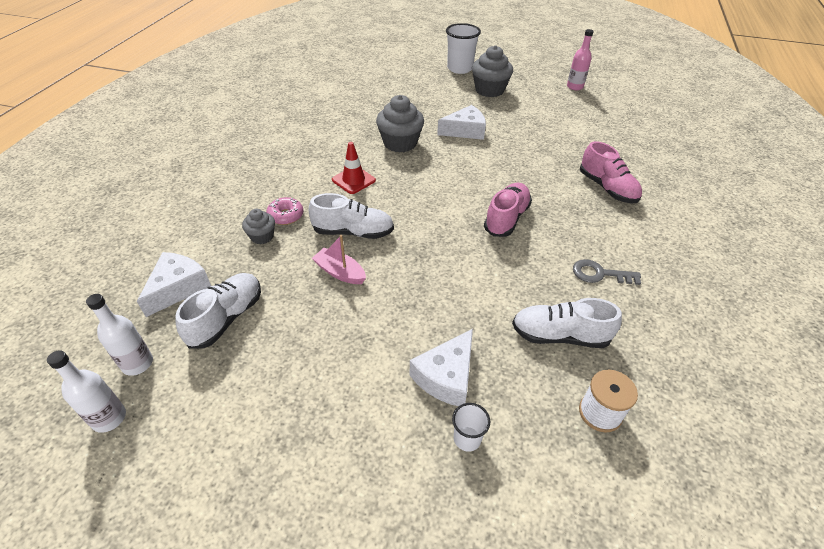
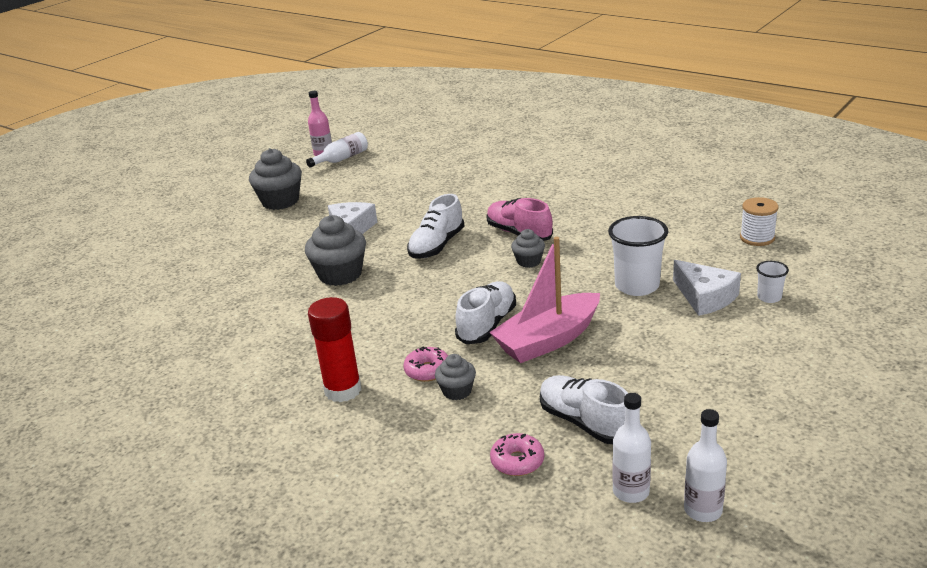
camera: 65 degrees left, 15 degrees down
(178, 288) = (517, 461): white cheese -> pink donut
(257, 183) = (343, 390): none -> red glue stick
(340, 272) = (548, 340): pink boat -> pink boat, size x1.83
(353, 180) = (391, 315): red traffic cone -> none
(460, 68) = (210, 211): white cup -> white cup (637, 286)
(461, 234) = (528, 261): none -> grey cupcake
(559, 336) = (678, 238): white shoe -> white shoe (437, 246)
(573, 97) = (342, 159): none -> white bottle
(600, 274) = (616, 205): grey key -> none
(607, 188) = (507, 177): pink shoe -> none

